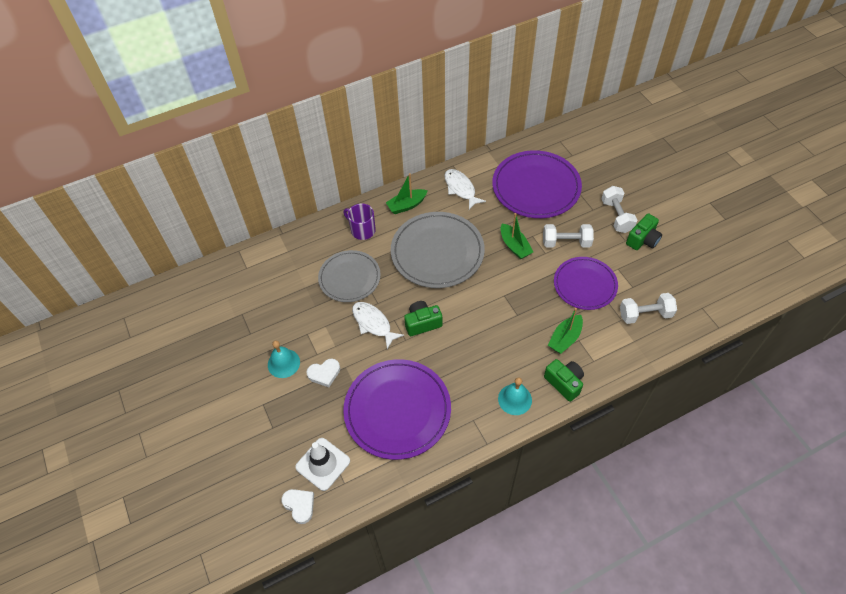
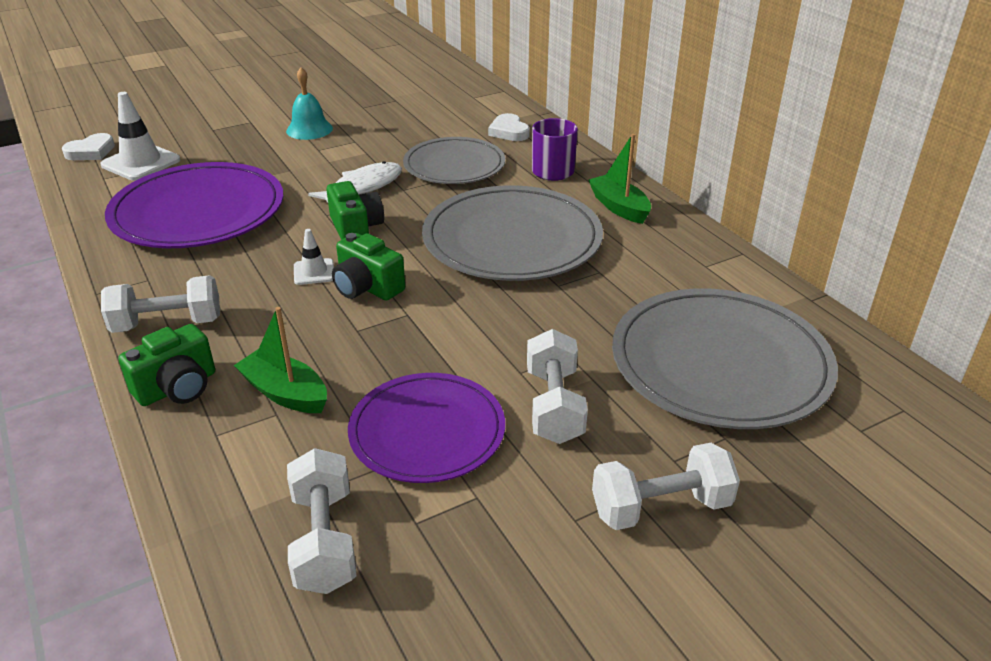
camera: 85 degrees right, 20 degrees down
(324, 373) = (283, 156): white heart -> white heart (509, 131)
(460, 189) = (679, 262): white fish -> none
(467, 339) = (314, 272): none -> white traffic cone
(514, 246) = (535, 329): green boat -> none
(515, 399) = (168, 324): turquoise bell -> white dumbbell
(536, 187) = (720, 363): purple plate -> grey plate
(643, 240) = (582, 560): green camera -> green camera (367, 287)

